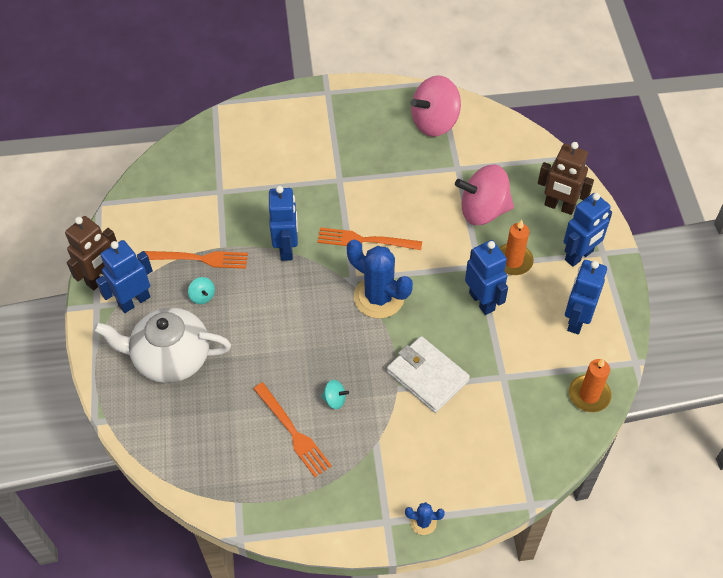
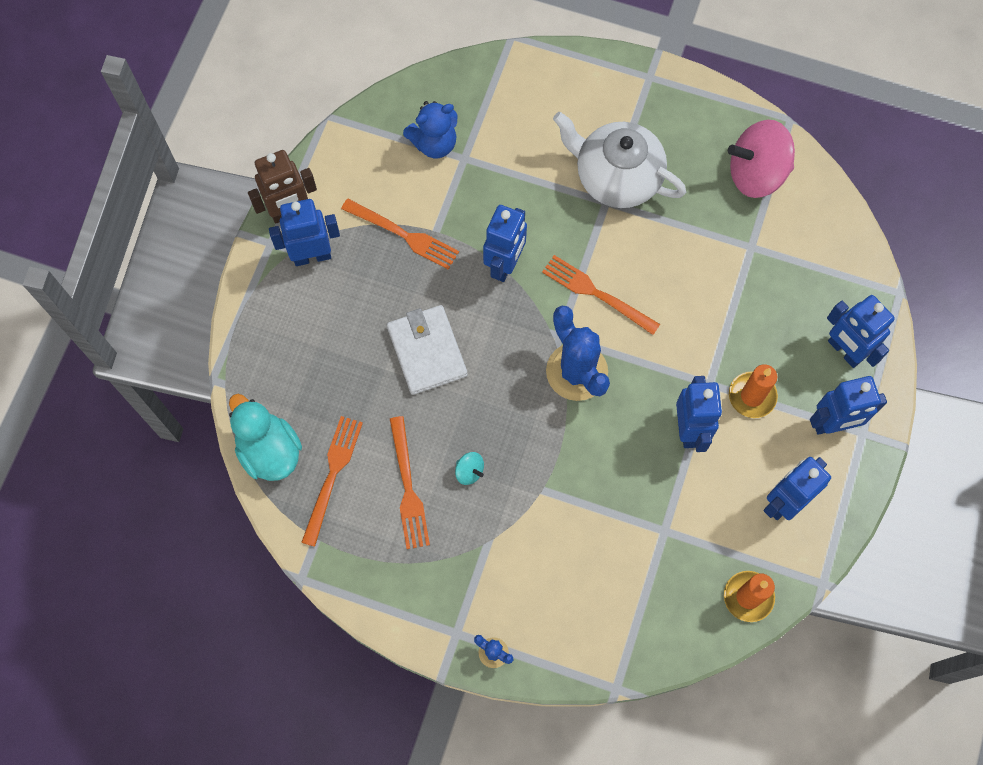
camera: 25 degrees right, 15 degrees up
(167, 454) = (269, 451): none -> turquoise duck
(170, 357) = (321, 341): white teapot -> white teapot (616, 177)
(192, 190) = (434, 143): none -> blue teddy bear
(202, 296) = (386, 283): turquoise spinning top -> none
(227, 449) = (332, 475): none -> orange fork
(427, 376) = (582, 491): white wallet -> white wallet (427, 351)
(483, 211) = (752, 316): pink spinning top -> none
(559, 206) = (844, 351): brown robot -> blue robot

